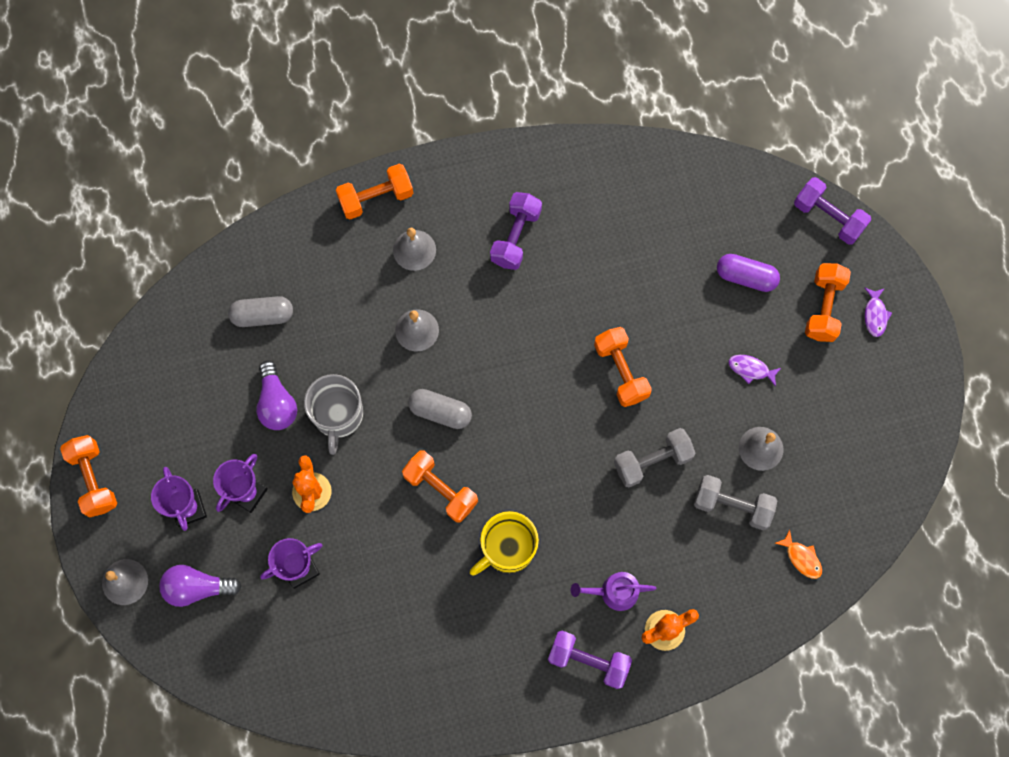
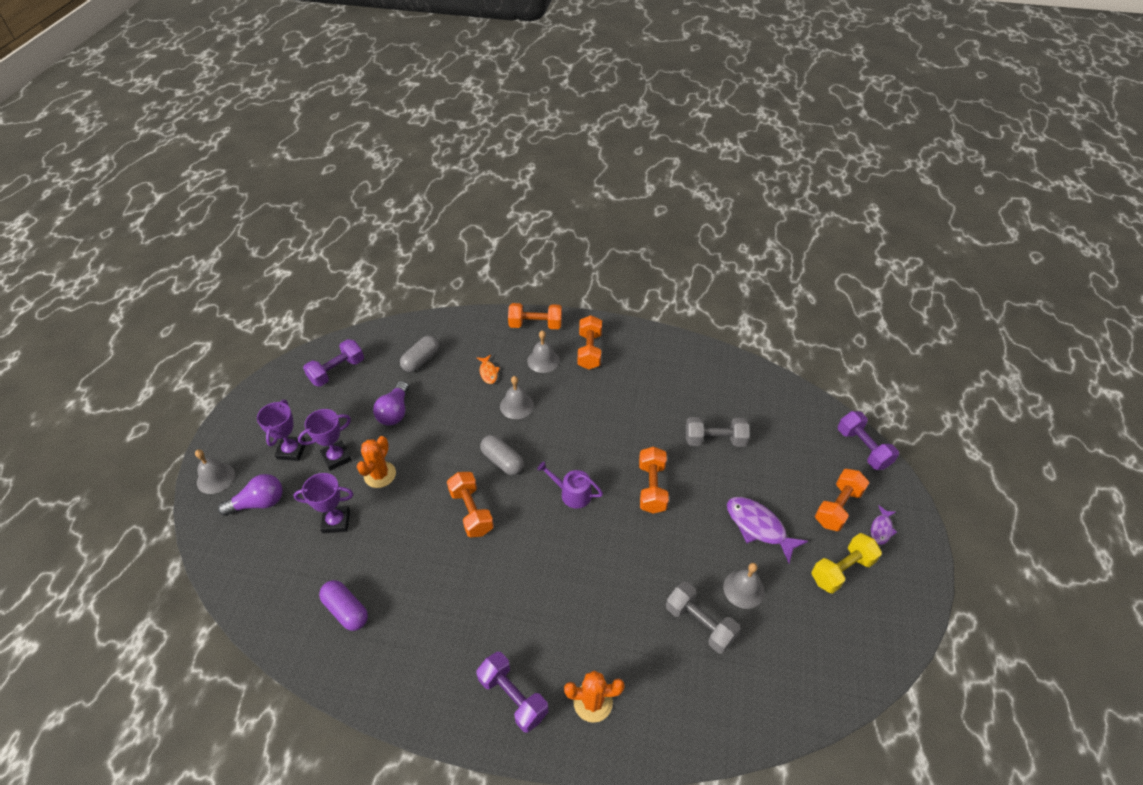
camera: 25 degrees right, 25 degrees down
(94, 479) = (247, 409): orange dumbbell -> orange dumbbell (589, 351)
(198, 587) = (259, 503): purple light bulb -> purple light bulb turned 135 degrees clockwise
(263, 316) = (421, 360): grey capsule -> grey capsule turned 75 degrees counterclockwise
(338, 415) = (430, 435): grey mug -> none
(507, 548) = (496, 575): yellow mug -> none
(515, 237) = (617, 377): purple dumbbell -> purple dumbbell (337, 371)
(614, 592) = (565, 649): purple watering can -> purple watering can (572, 493)
(652, 461) = (646, 560): grey dumbbell -> grey dumbbell (714, 440)
(746, 277) = (780, 463): purple capsule -> purple capsule (346, 610)
(751, 369) = (758, 527): purple fish -> purple fish, size x1.84
(801, 558) = (746, 696): orange fish -> orange fish (488, 372)
(849, 382) = (841, 570): none -> yellow dumbbell

